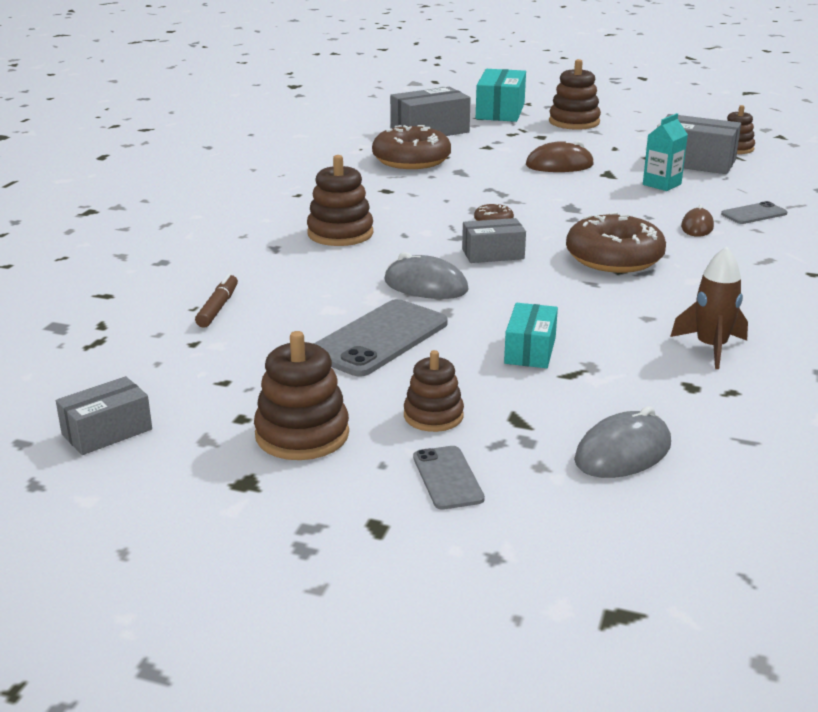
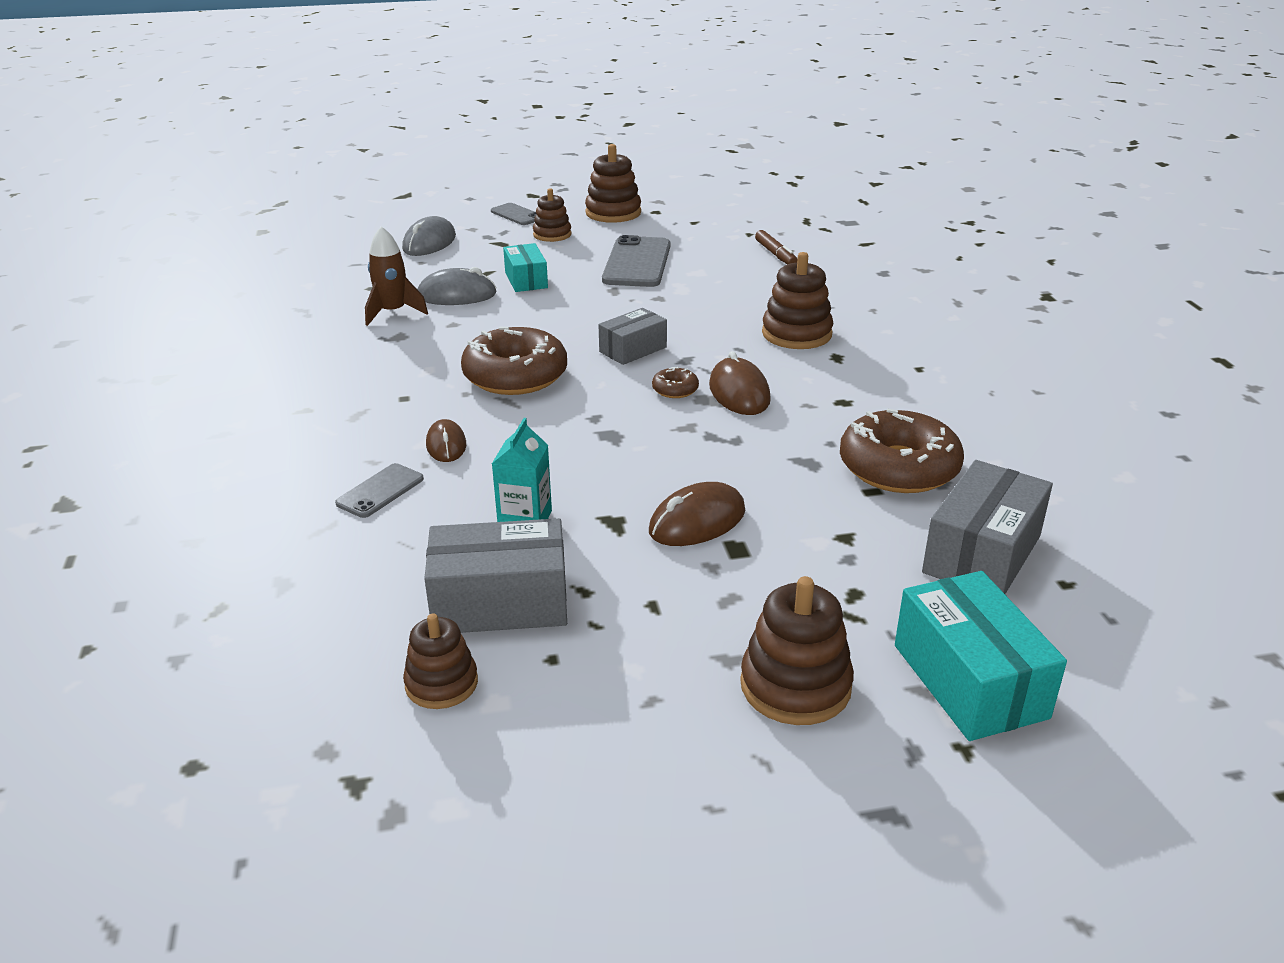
camera: 150 degrees right, 5 degrees up
(107, 432) = (713, 193): grey box -> none
(426, 286) = (654, 305): grey mouse -> grey mouse (457, 295)
(449, 209) = (739, 393): none -> brown mouse

